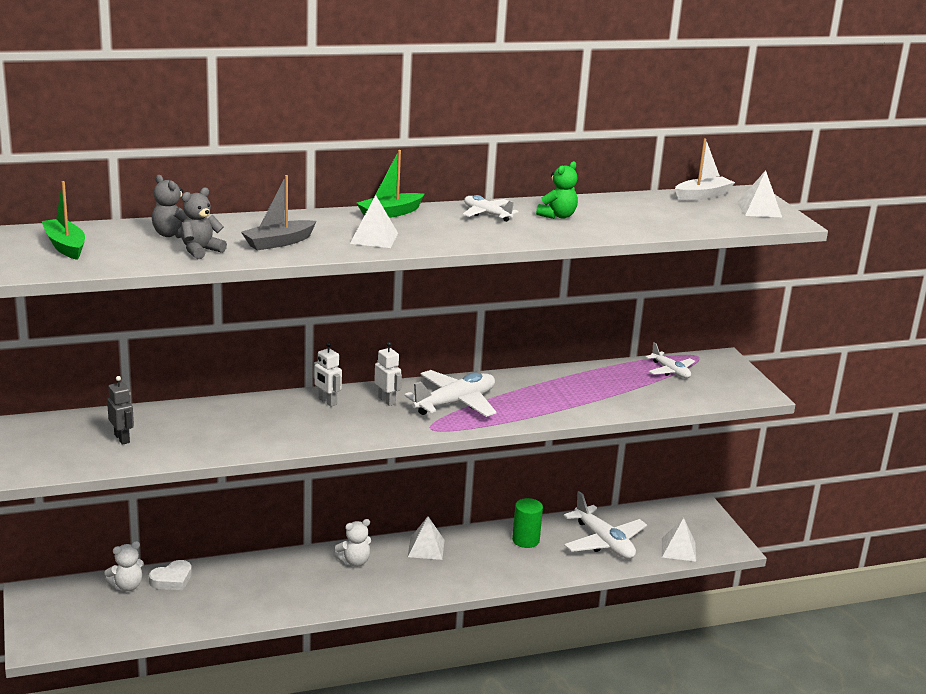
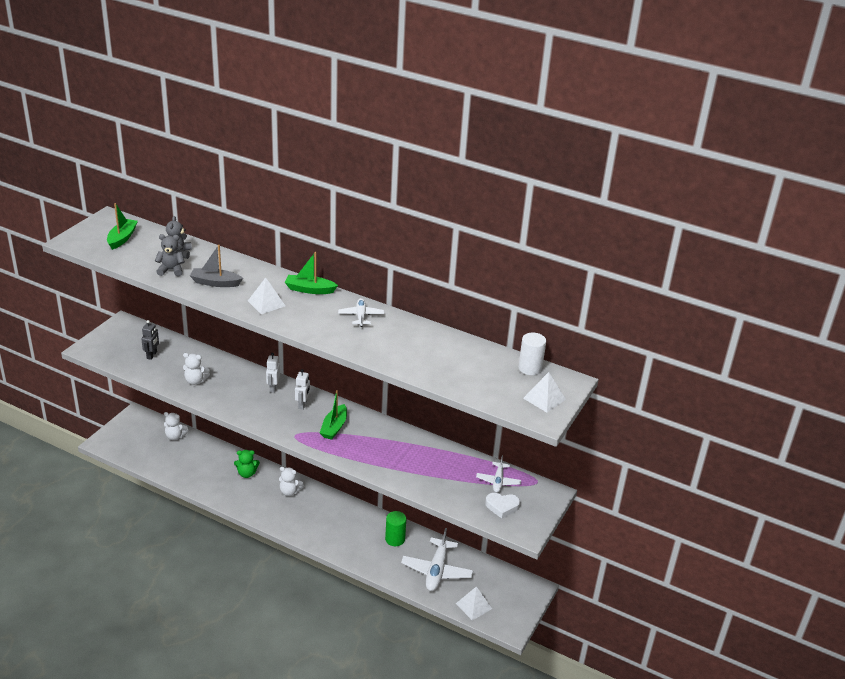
camera: 45 degrees right, 10 degrees up
(172, 579) = (197, 445): white heart -> white heart (502, 506)
(227, 436) = (195, 381): none -> white teddy bear
(426, 548) = (336, 508): white pyramid -> none
(455, 403) = (334, 427): white plane -> green boat
(557, 216) = (399, 338): green teddy bear -> green teddy bear (247, 473)
(702, 196) = (530, 368): white boat -> white cylinder

